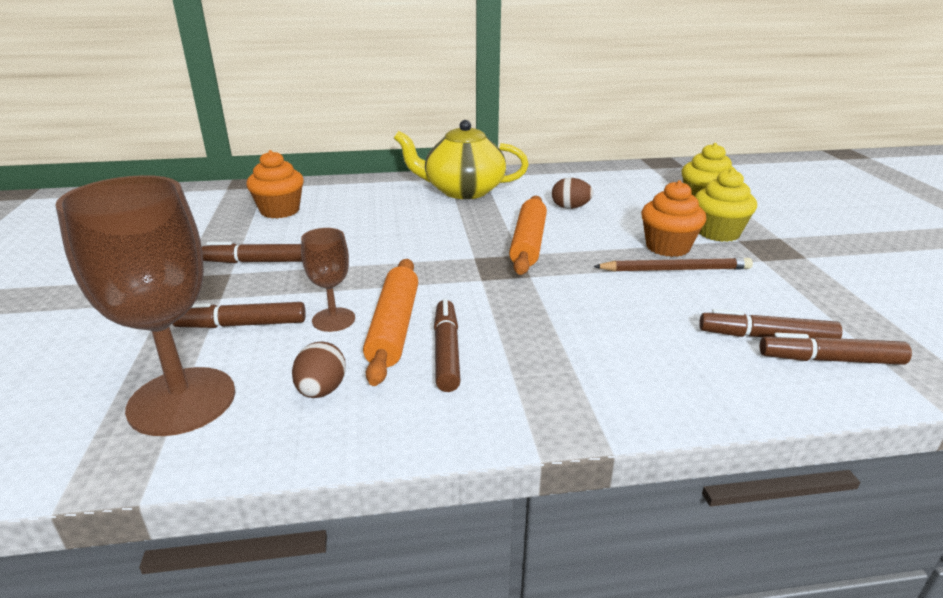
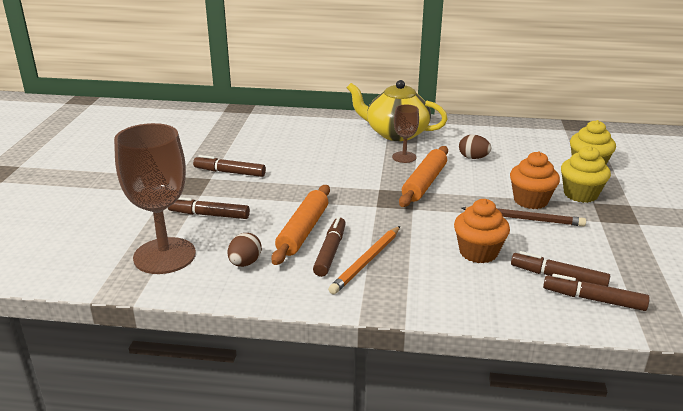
camera: 15 degrees right, 0 degrees up
(280, 211) = (255, 134): orange cupcake -> orange cupcake (478, 252)
(333, 320) = (266, 220): brown goblet -> brown goblet (404, 157)
(505, 357) = (366, 261): none -> orange pencil

